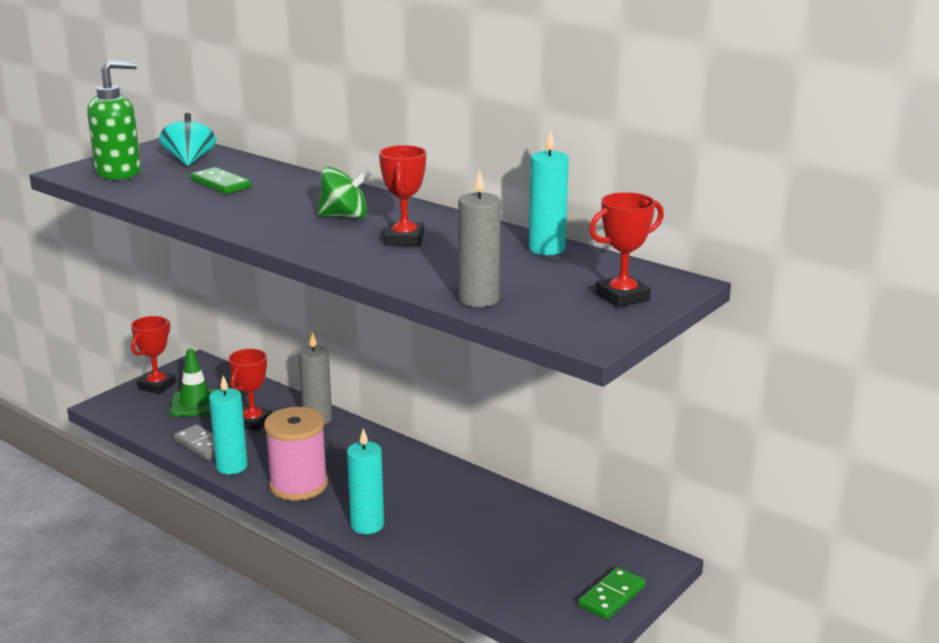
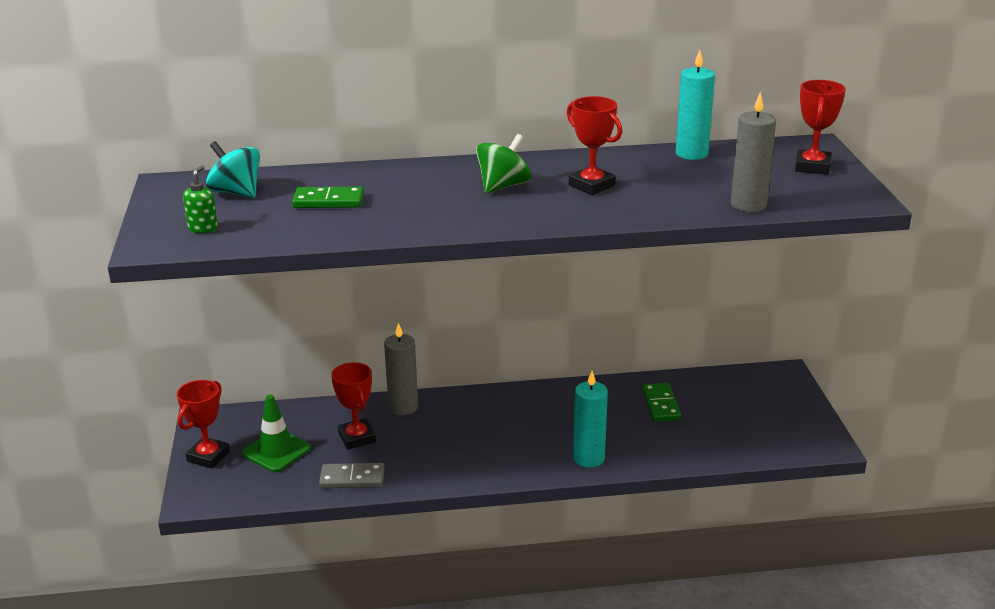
camera: 45 degrees left, 5 degrees up
(119, 173) = (203, 228): green soap dispenser -> green soap dispenser, size x0.48
(157, 386) = (208, 456): red trophy -> red trophy turned 45 degrees clockwise
(232, 466) = (410, 479): turquoise candle -> none
(298, 485) = (487, 461): pink spool -> none
(612, 596) = (801, 409): green domino -> green domino (660, 405)

